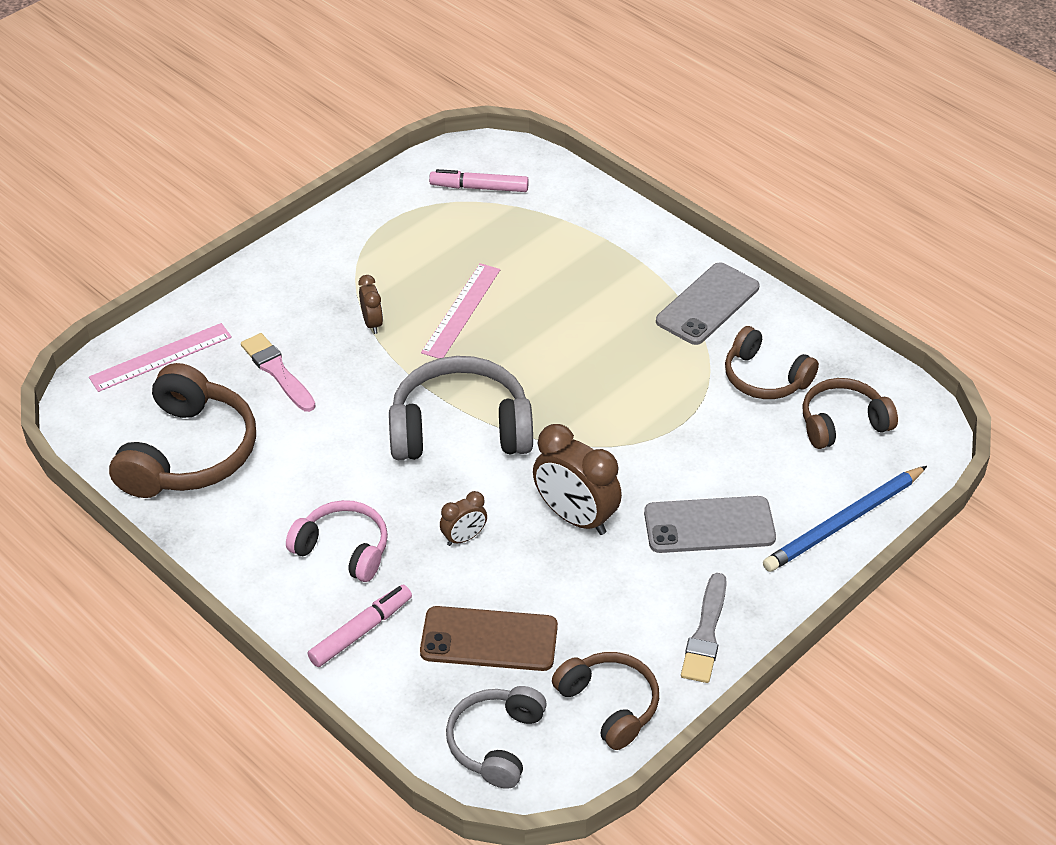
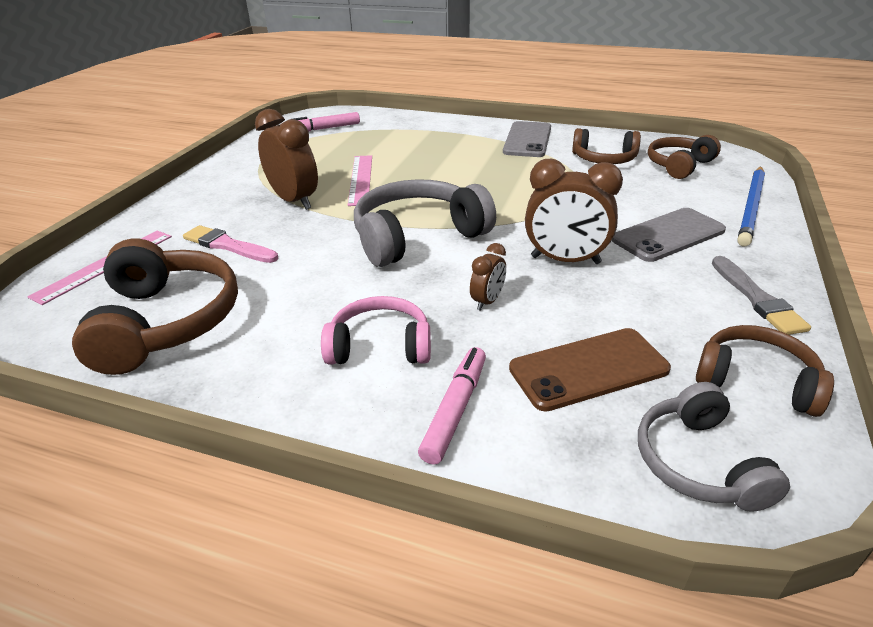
camera: 25 degrees left, 10 degrees down
(372, 323) = (294, 201): brown clock -> brown clock, size x1.93

